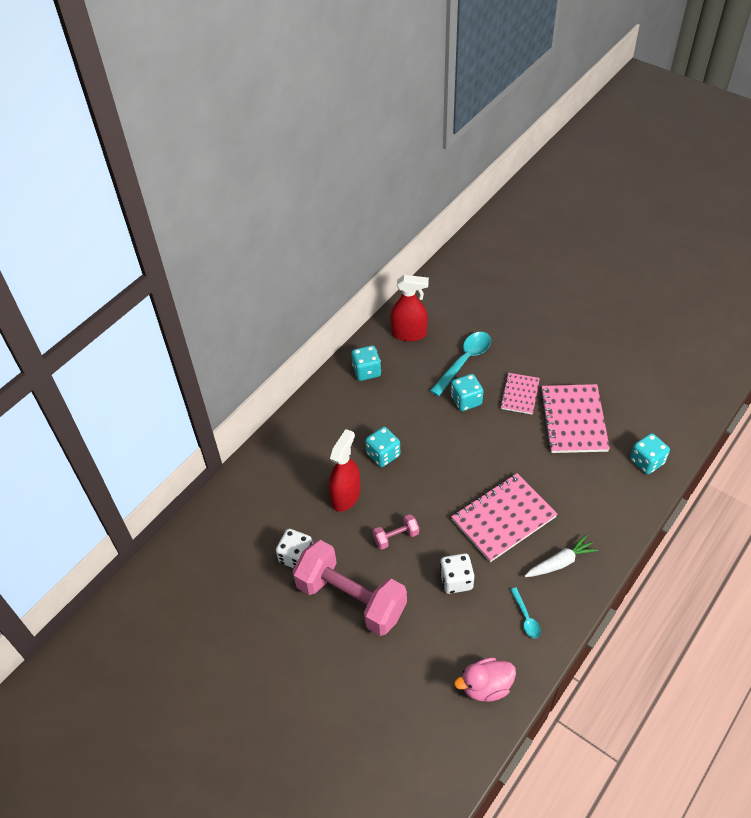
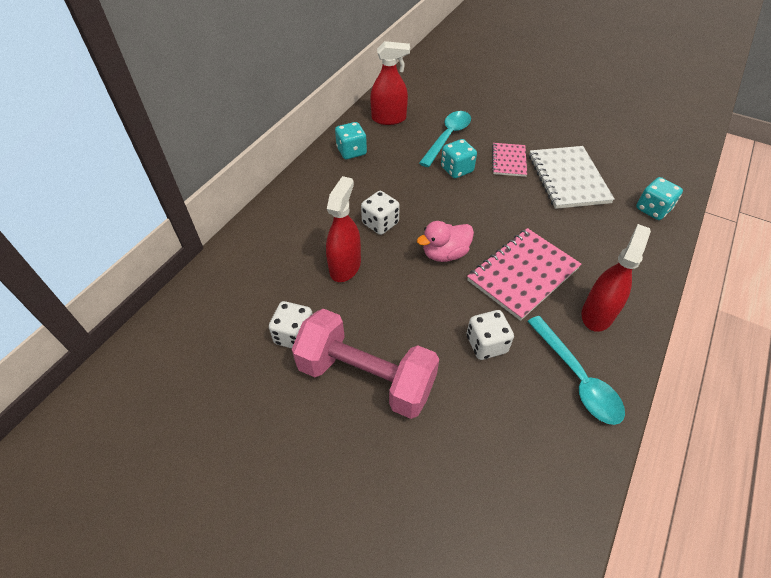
camera: 10 degrees left, 0 degrees up
(383, 454) = (380, 223): turquoise dice -> white dice
(396, 537) = (408, 303): pink dumbbell -> none
(486, 686) = (552, 469): pink duck -> pink duck (445, 254)
(526, 618) = (577, 378): turquoise spoon -> turquoise spoon, size x1.94
(560, 562) = (597, 314): white carrot -> red spray bottle
(573, 420) = (568, 179): pink notebook -> white notebook

